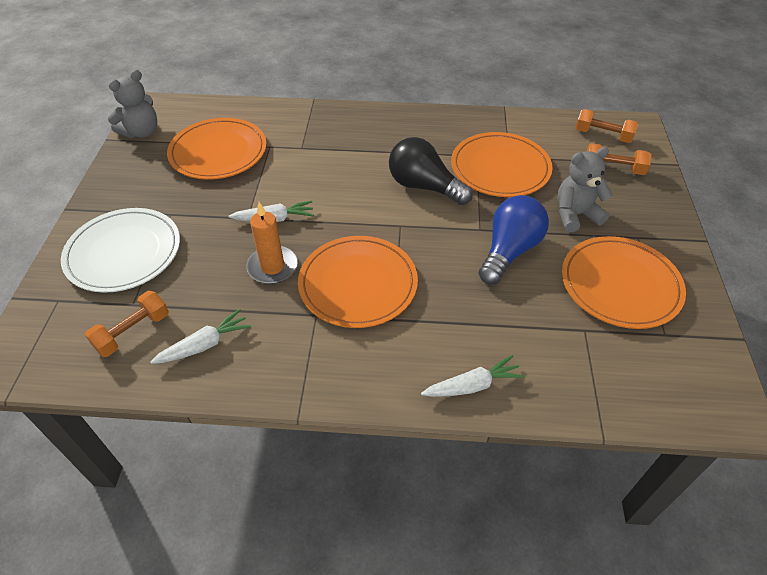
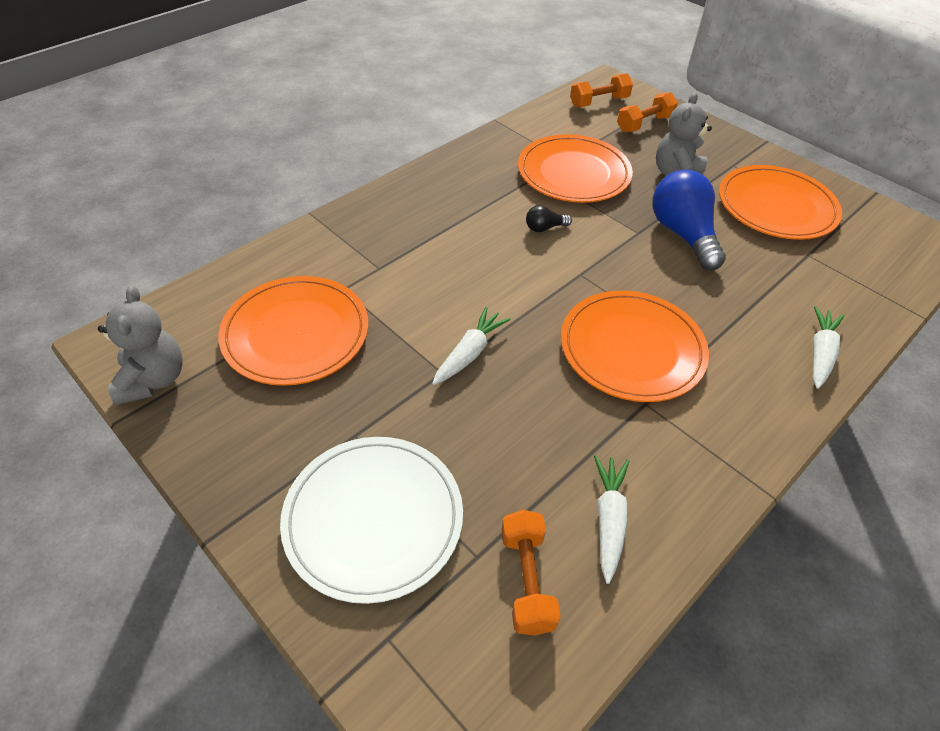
camera: 50 degrees left, 0 degrees up
(272, 267) = (543, 396): orange candle -> none
(424, 186) = (544, 228): black light bulb -> black light bulb, size x0.44

